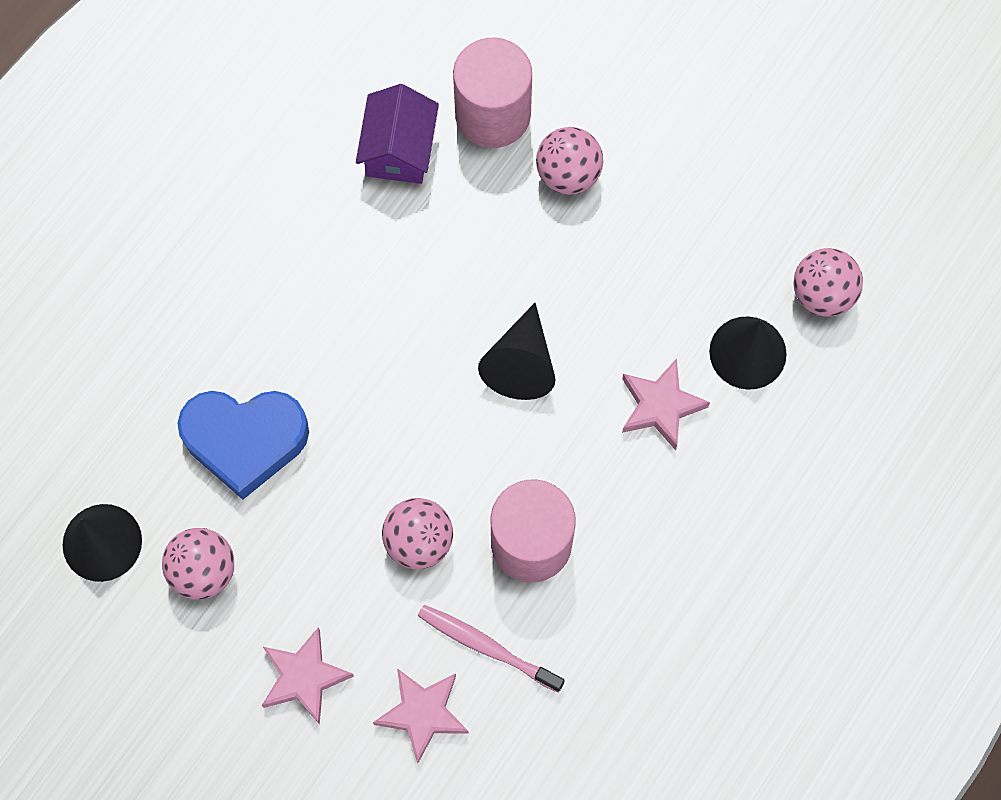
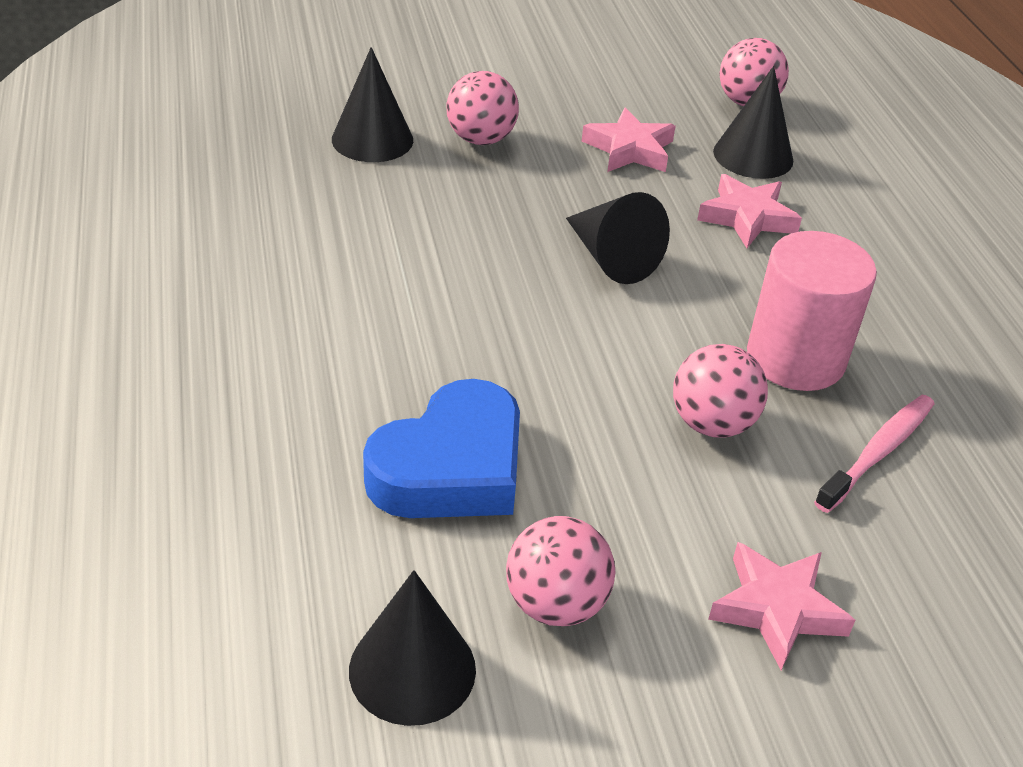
camera: 50 degrees left, 30 degrees down
(399, 150) = (321, 197): purple house -> none
(423, 713) = (911, 545): pink star -> pink star (629, 149)
(487, 647) = (878, 452): pink toothbrush -> pink toothbrush turned 150 degrees clockwise
(493, 114) = (372, 139): pink cylinder -> black cone

